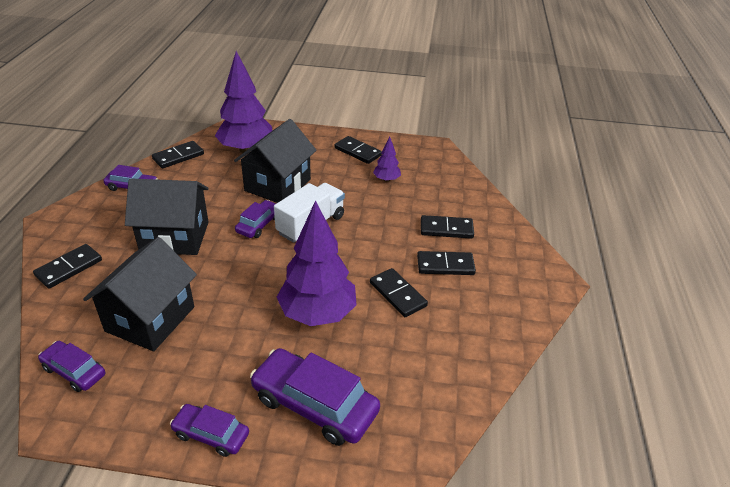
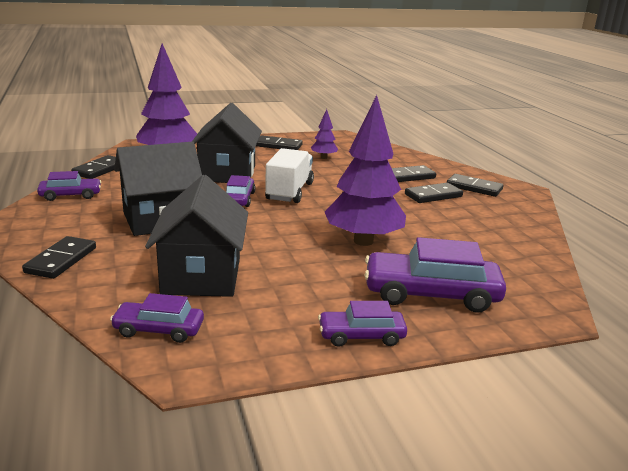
camera: 25 degrees left, 15 degrees down
(398, 294) = (416, 217): black domino -> black domino (474, 188)

